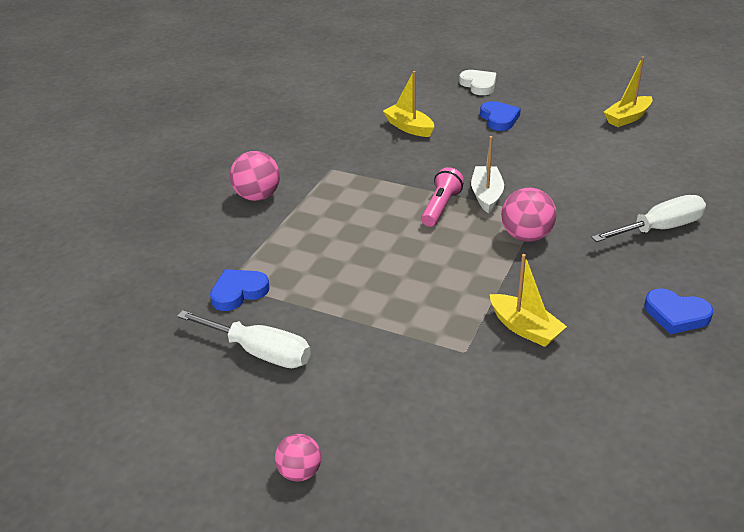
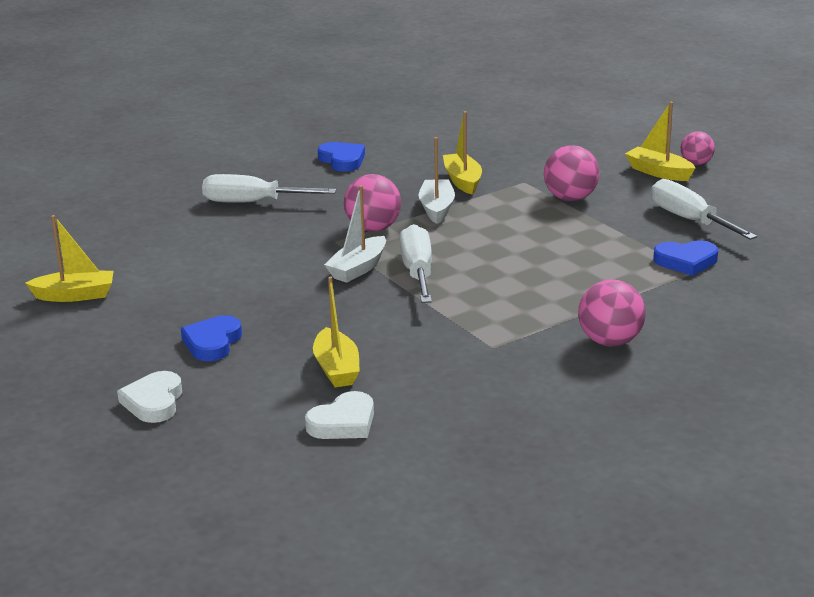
camera: 150 degrees left, 10 degrees down
(335, 431) = (658, 172): none -> yellow boat
(371, 105) = (343, 423): none -> white heart
(397, 342) = (570, 198): none -> pink ball
(441, 207) = (418, 272): pink flashlight -> white screwdriver
(504, 279) = (437, 209): none -> white boat

